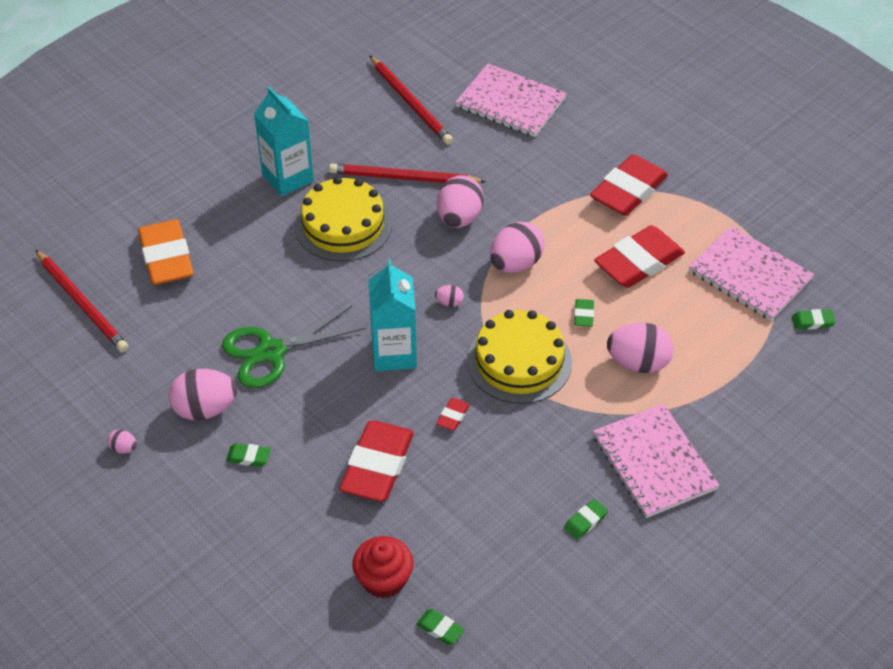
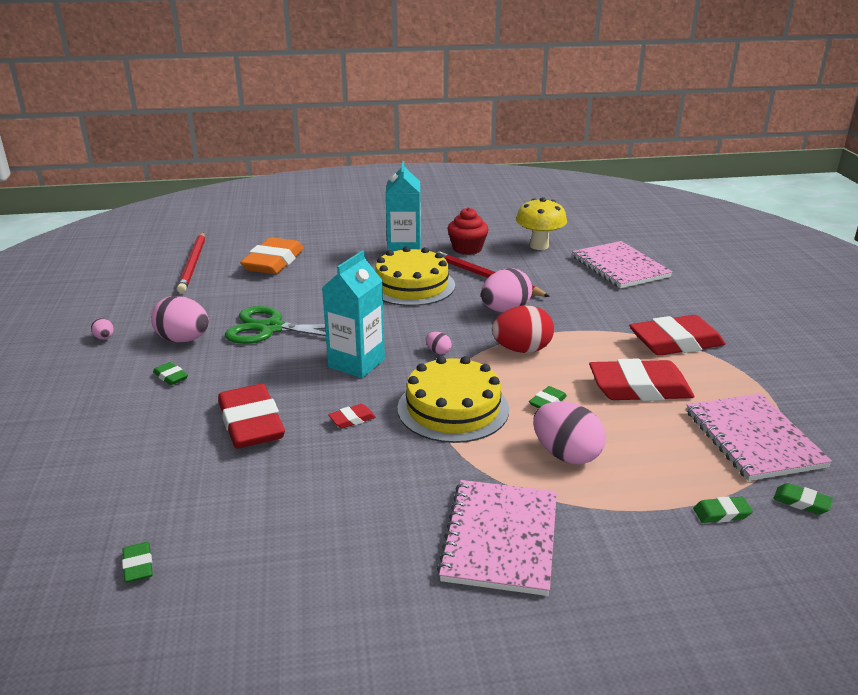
camera: 35 degrees right, 20 degrees down
(377, 466) = (251, 423): red eraser -> red eraser turned 75 degrees counterclockwise
(384, 579) = (148, 501): red cupcake -> red cupcake (467, 248)
(411, 103) = (539, 246): red pencil -> yellow mushroom
(515, 264) = (522, 350): pink egg -> red egg
(585, 521) = (376, 552): green eraser -> green eraser (721, 513)

